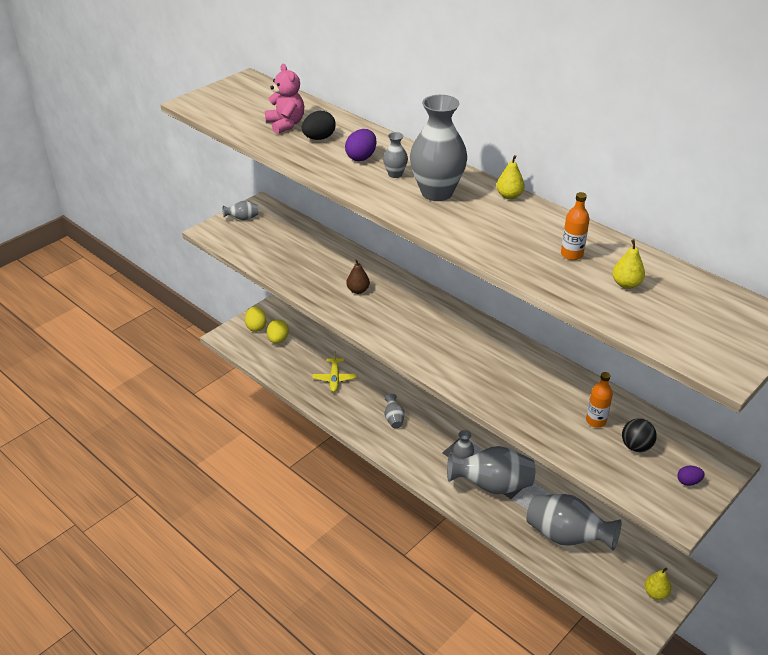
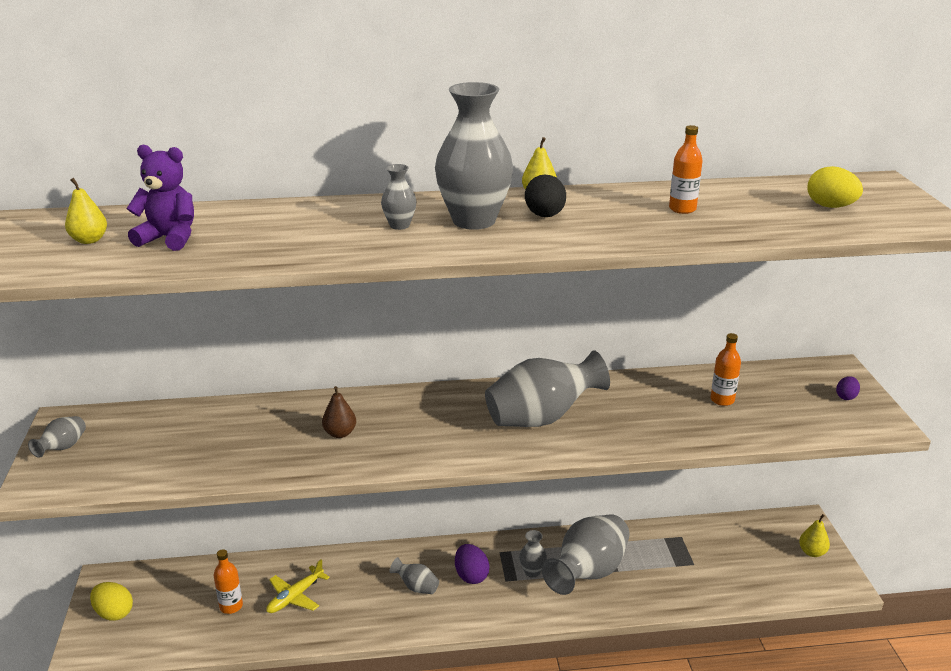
camera: 50 degrees left, 10 degrees down
(278, 340) = (165, 607): yellow egg -> yellow egg (830, 206)
(286, 124) = (169, 238): pink teddy bear -> purple teddy bear
(303, 361) = (231, 606): none -> orange bottle
(319, 138) = (242, 233): black egg -> black egg (545, 216)
(334, 378) = (295, 596): yellow plane -> yellow plane turned 90 degrees clockwise
(361, 157) = (330, 228): purple egg -> purple egg (471, 576)
(566, 536) = (700, 564): grey vase -> grey vase (542, 418)
(626, 284) = (761, 208): yellow pear -> yellow pear (89, 240)
(636, 446) = (777, 398): black ball -> none

